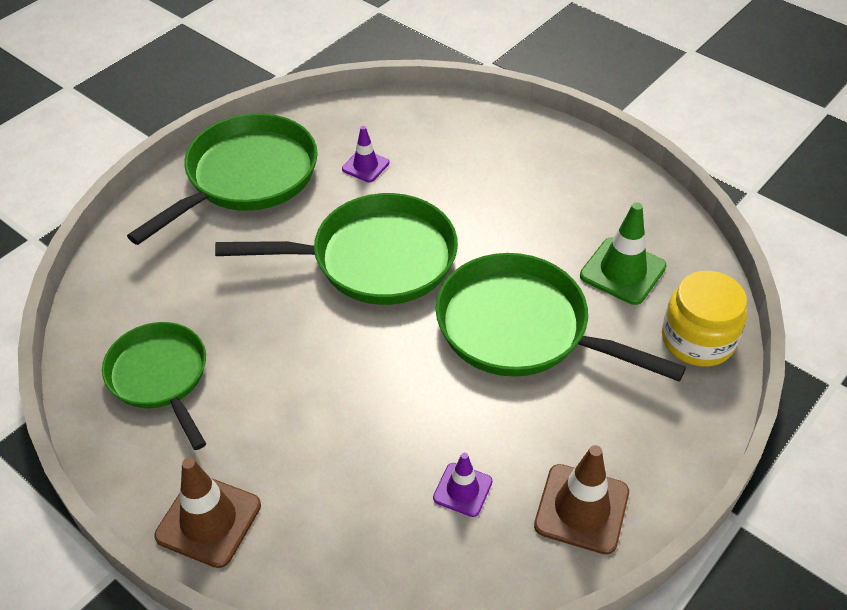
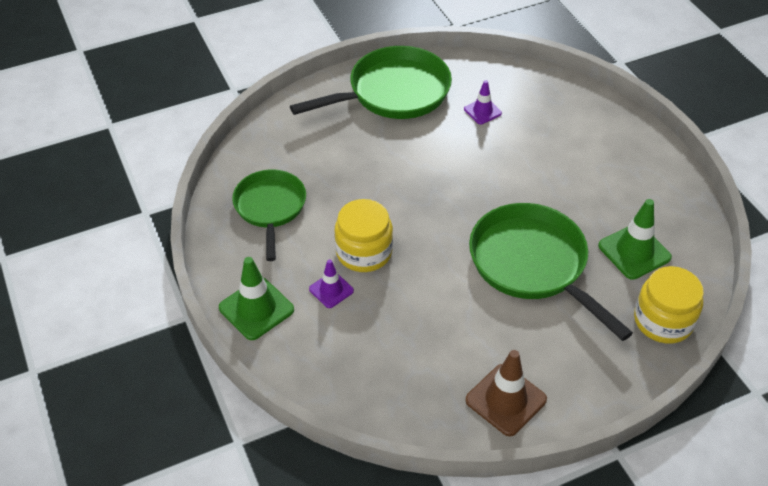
camera: 25 degrees right, 0 degrees up
(208, 520) = (256, 309): brown traffic cone -> green traffic cone
(312, 390) = (364, 252): none -> yellow jar
(374, 259) = (453, 179): green pan -> none
(462, 490) = (430, 355): purple traffic cone -> purple traffic cone (331, 290)

